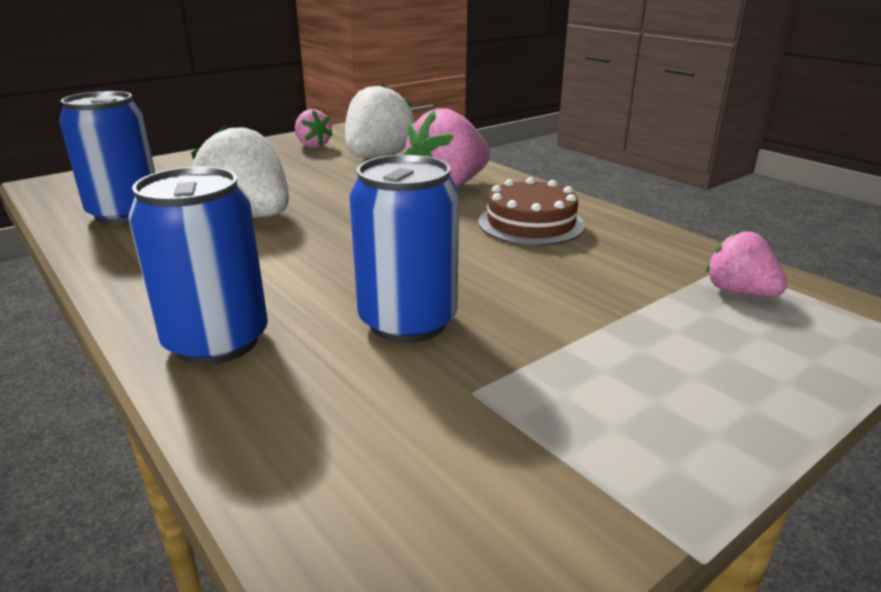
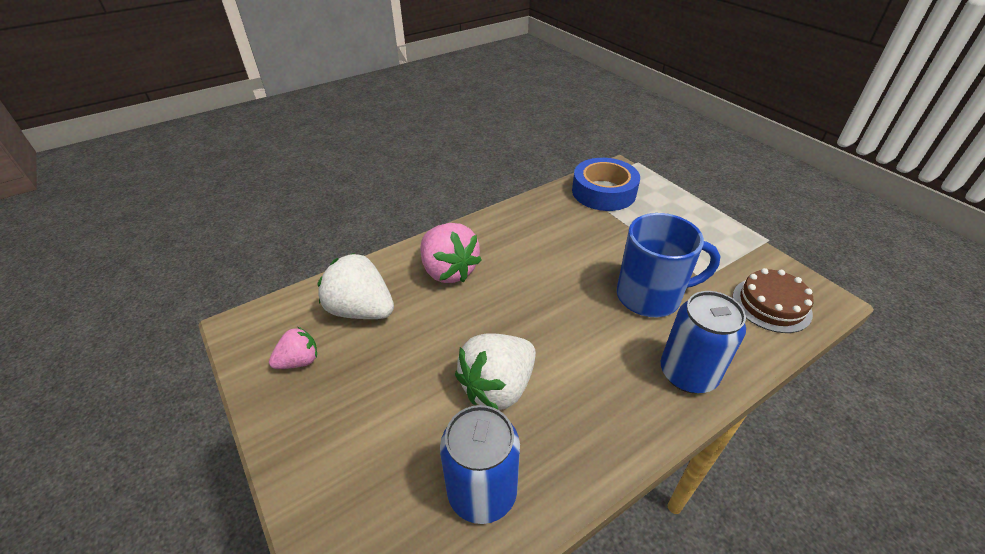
camera: 85 degrees left, 15 degrees up
(408, 322) = (650, 296): blue can -> blue mug
(531, 223) = (522, 240): brown cake -> brown cake (771, 304)
(739, 292) = (603, 192): pink strawberry -> blue tape

